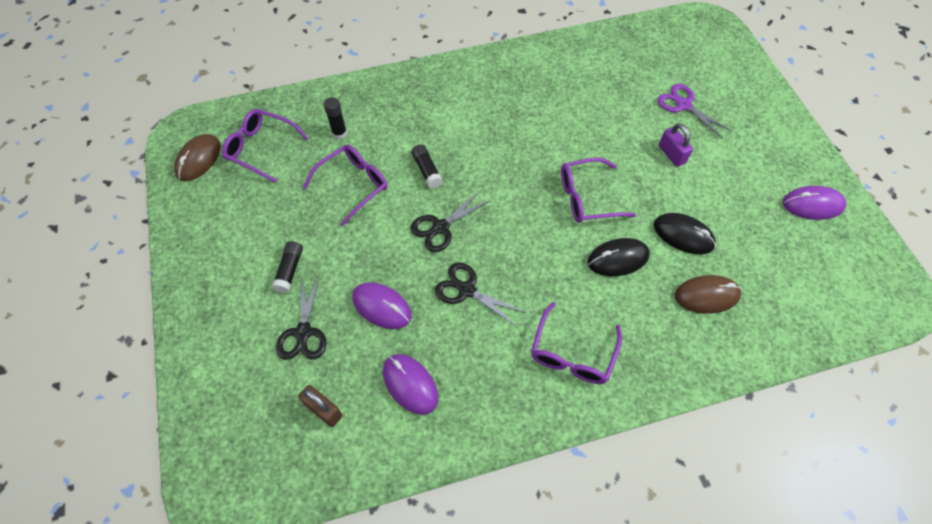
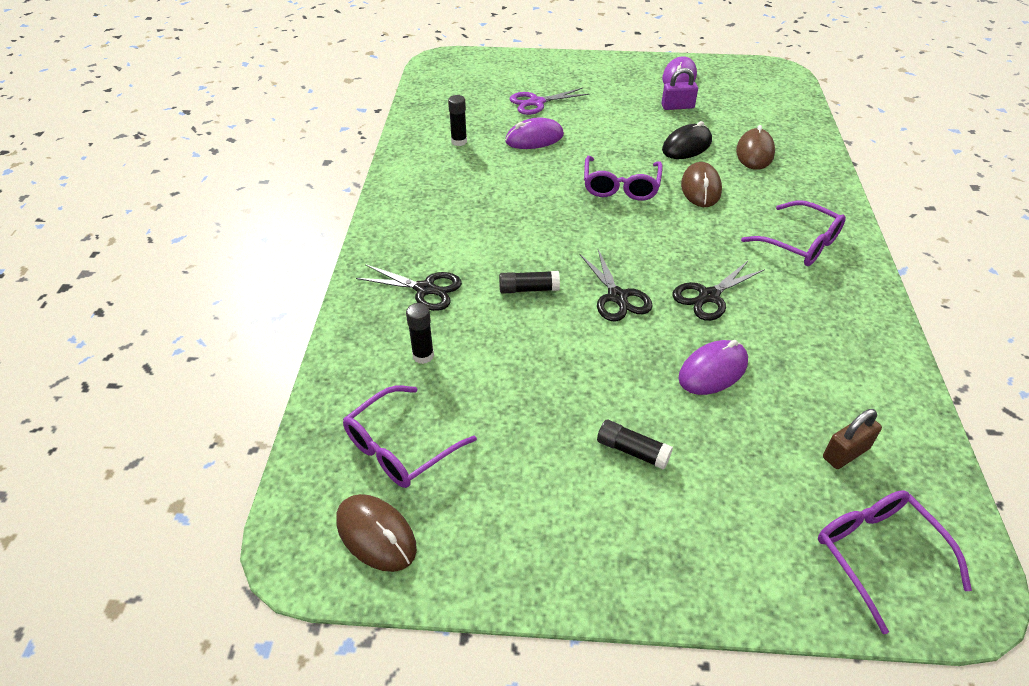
camera: 70 degrees left, 15 degrees down
(303, 332) = (733, 453): black scissors -> black scissors (425, 289)
(353, 185) = (519, 359): purple glasses -> purple glasses (877, 554)
(410, 384) = (820, 368): purple mouse -> purple mouse (534, 138)
(590, 73) = (459, 141): none -> black glue stick
(618, 259) = (700, 188): black mouse -> brown mouse
(671, 154) = (592, 125): purple padlock -> purple padlock (677, 106)

